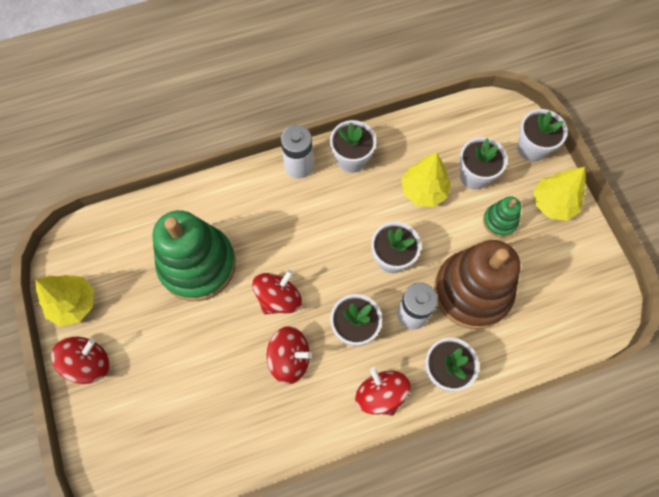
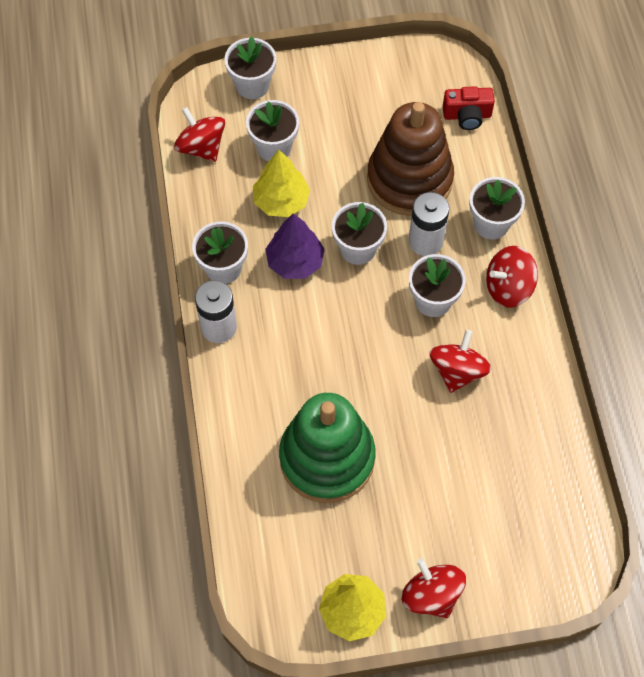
camera: 80 degrees left, 5 degrees down
(279, 298) = (385, 373): red spinning top -> red spinning top (201, 147)
(368, 211) = (295, 262): none -> purple tree
(499, 221) = (334, 136): green stacking toy -> none
(553, 203) = (323, 82): yellow tree -> none
(556, 333) = (467, 115): none -> red camera

